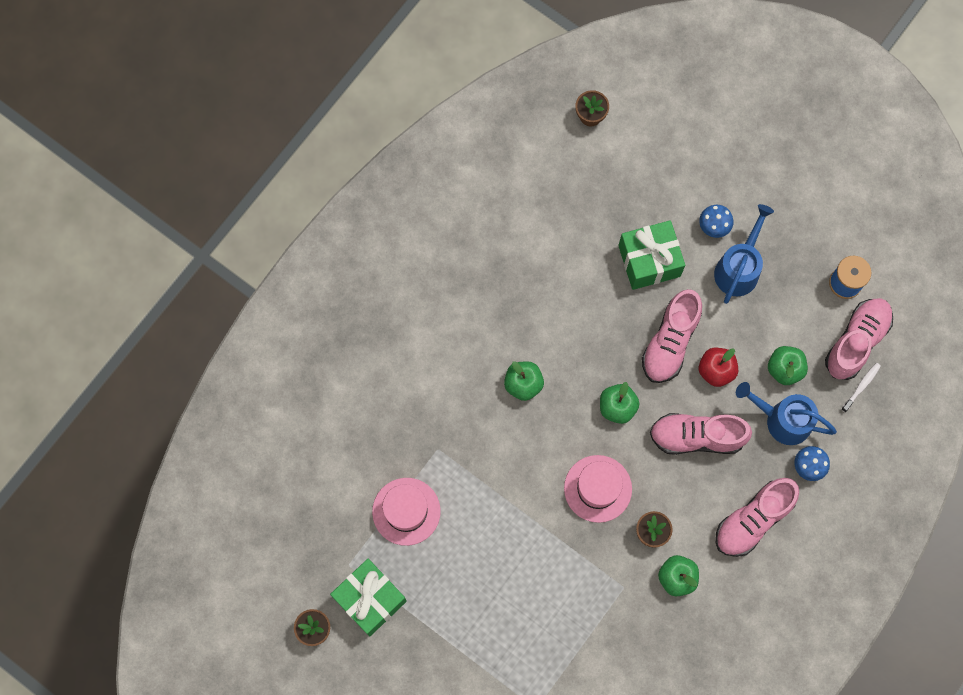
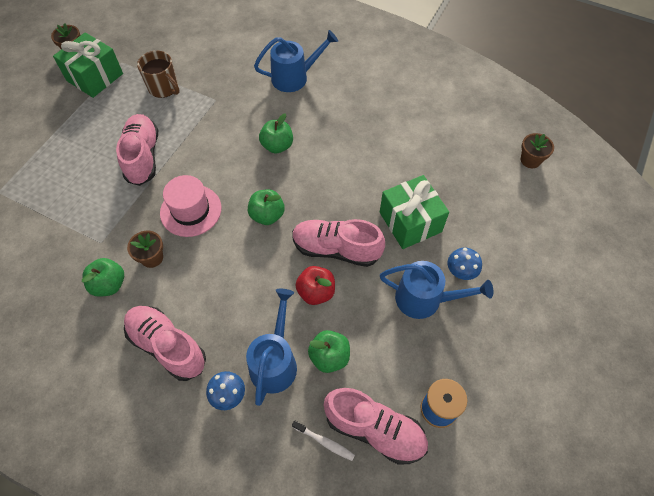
camera: 80 degrees right, 15 degrees down
(406, 511) = (164, 88): pink hat -> brown mug
(418, 348) = (295, 77): none -> blue watering can
(697, 437) = (247, 284): pink shoe -> pink shoe (143, 157)

